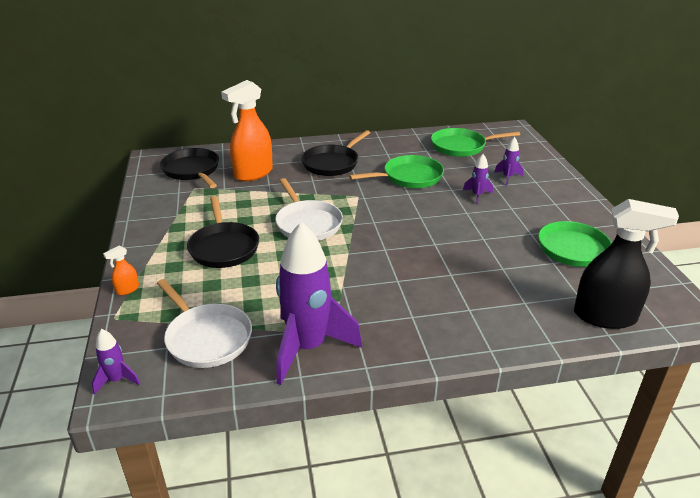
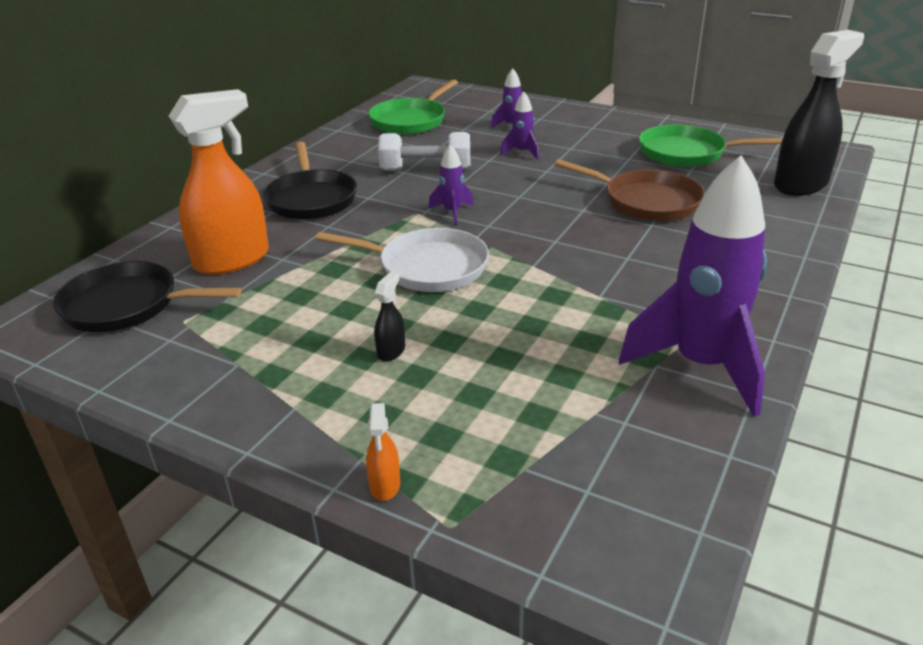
camera: 50 degrees left, 0 degrees up
(117, 380) = (625, 574): purple rocket -> purple rocket (452, 212)
(206, 338) = (601, 443): white pan -> none
(223, 247) = (391, 351): black pan -> black spray bottle
(253, 173) = (232, 260): orange spray bottle -> orange spray bottle turned 120 degrees counterclockwise
(409, 177) = (426, 170): green pan -> white dumbbell
(479, 261) = (646, 201): none -> brown pan

